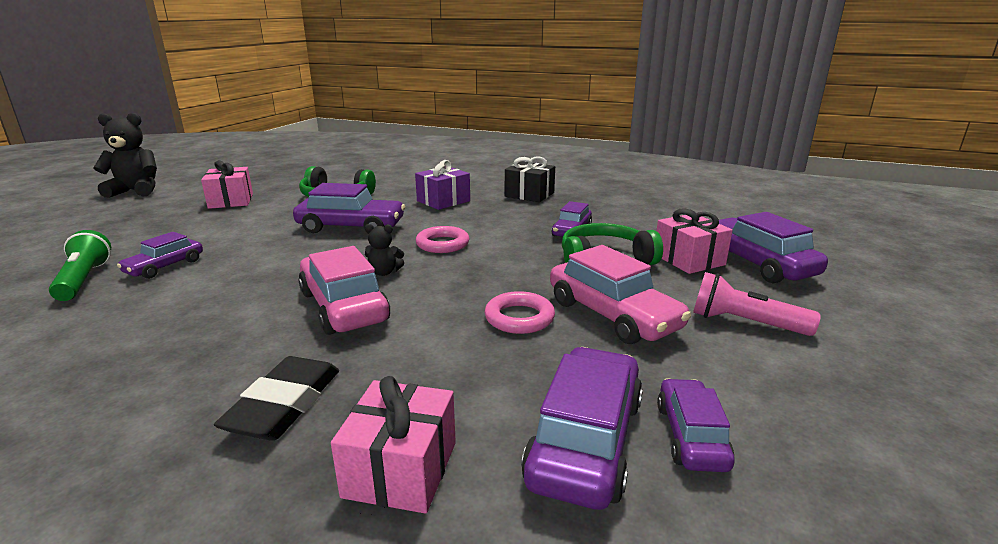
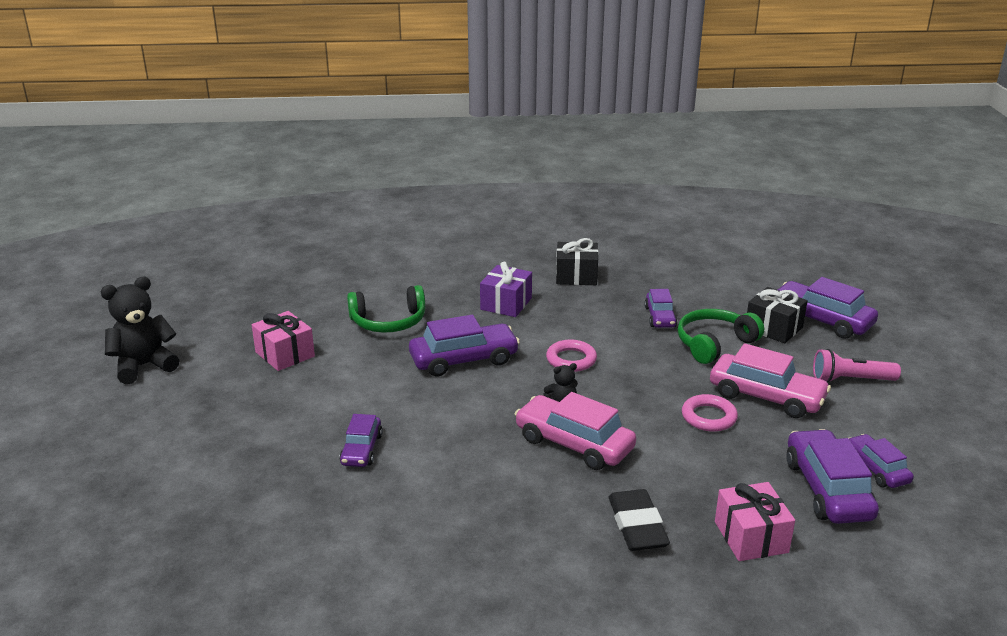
camera: 25 degrees left, 5 degrees up
(84, 280) = (311, 483): green flashlight -> none
(688, 259) = (773, 328): pink gift -> black gift

